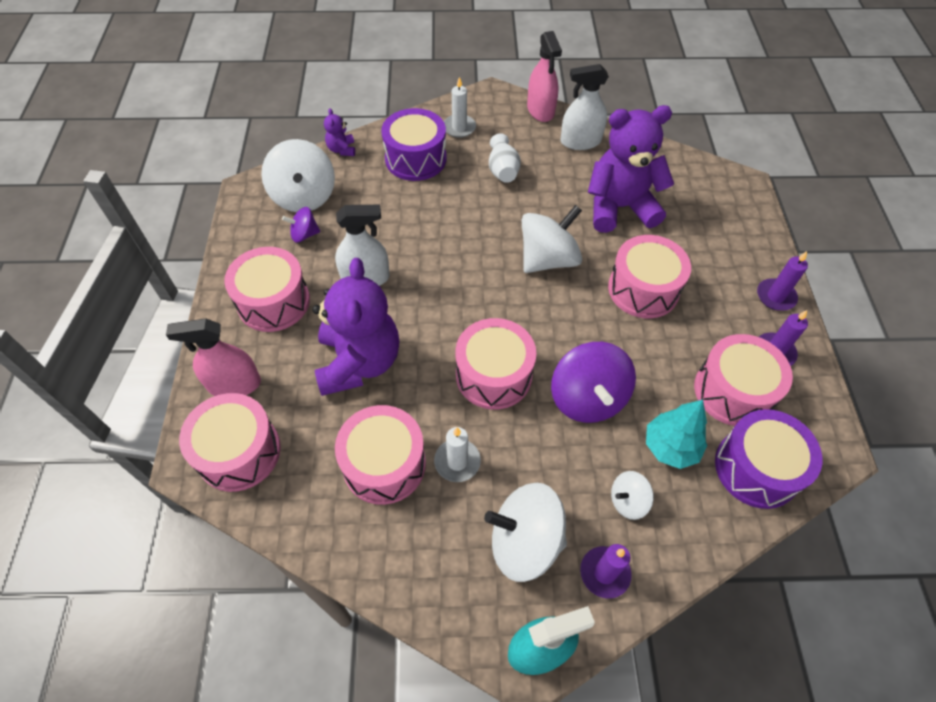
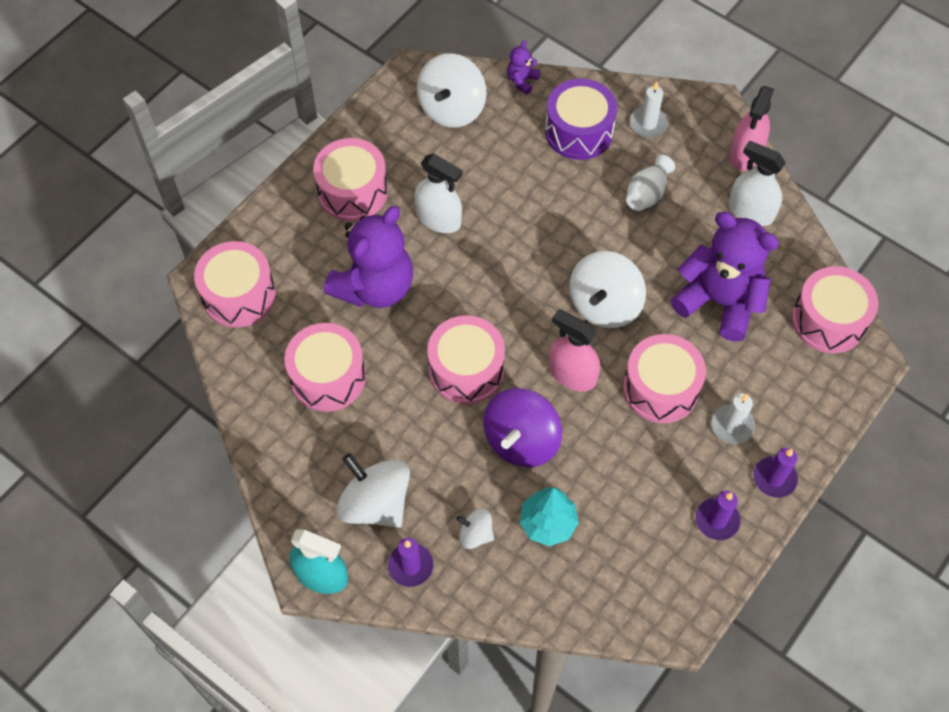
camera: 40 degrees right, 5 degrees up
(234, 384) = (274, 240): pink spray bottle -> pink spray bottle (572, 374)
(304, 234) = (423, 146): purple spinning top -> none
(457, 461) = (380, 413): white candle -> white candle (732, 425)
(548, 259) = (604, 305): white spinning top -> white spinning top turned 120 degrees clockwise
(733, 391) = (645, 522): pink drum -> pink drum (828, 320)
(756, 468) = (599, 589): purple drum -> none

